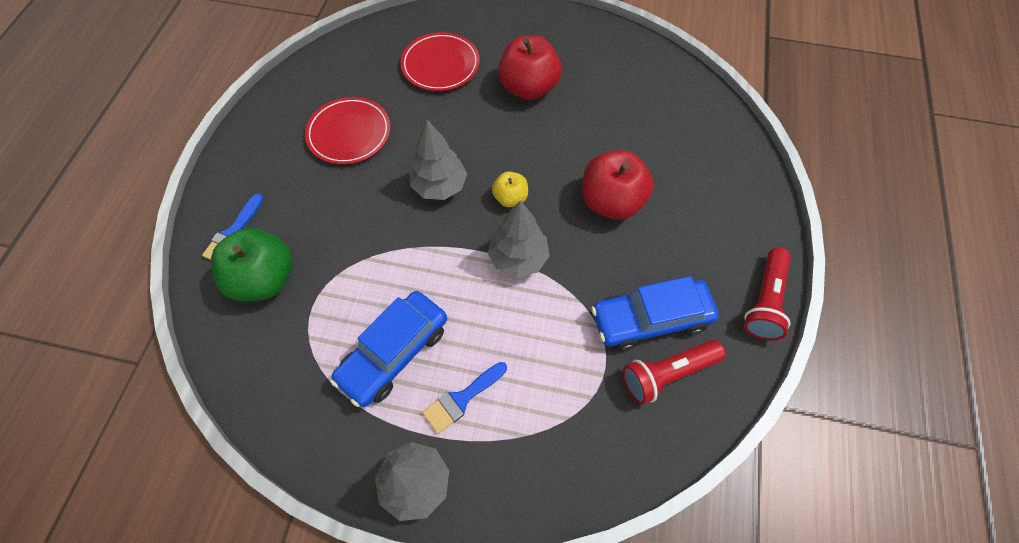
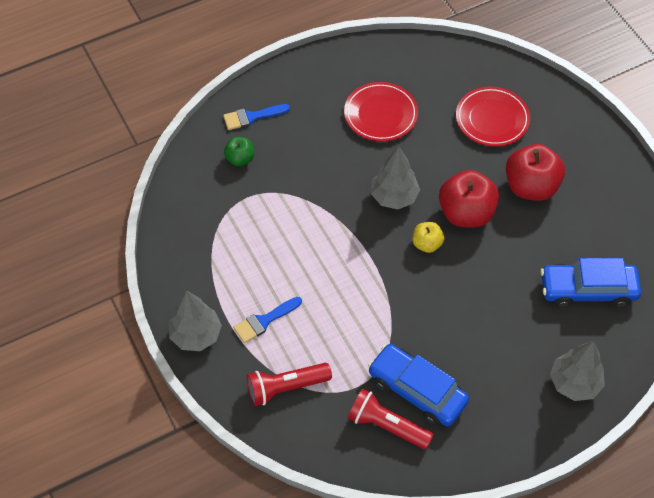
camera: 50 degrees right, 5 degrees down
(265, 279) = (240, 159): green apple -> green apple, size x0.53
(394, 353) = (259, 263): blue car -> blue car (587, 290)
(461, 399) = (264, 321): blue brush -> blue brush turned 45 degrees counterclockwise
(518, 258) = (386, 282): grey tree -> grey tree (574, 383)
(611, 201) = (486, 306): red apple -> red apple (466, 213)
(765, 301) = (500, 454): red flashlight -> red flashlight (286, 388)

